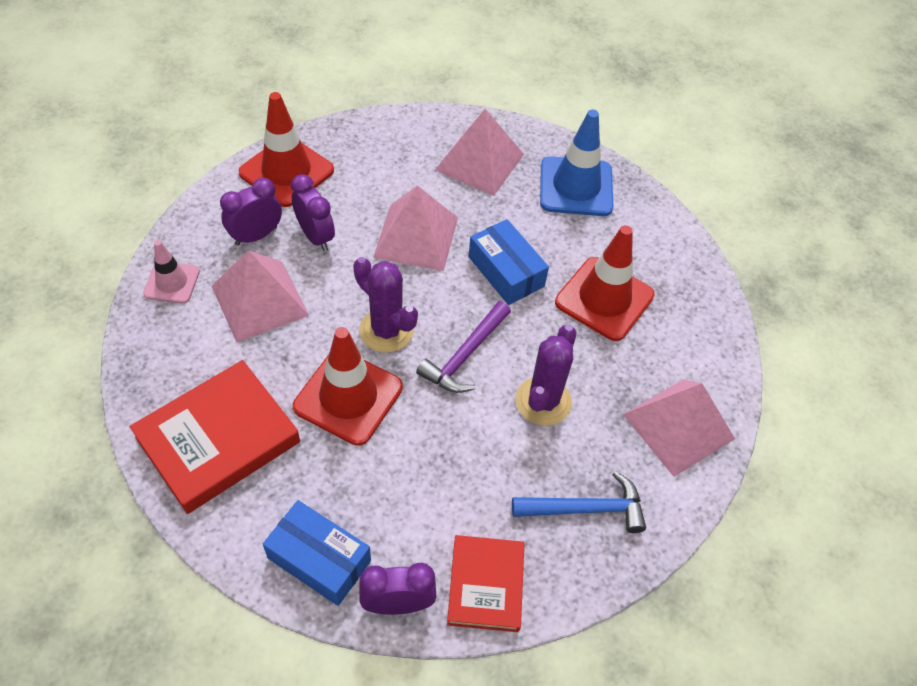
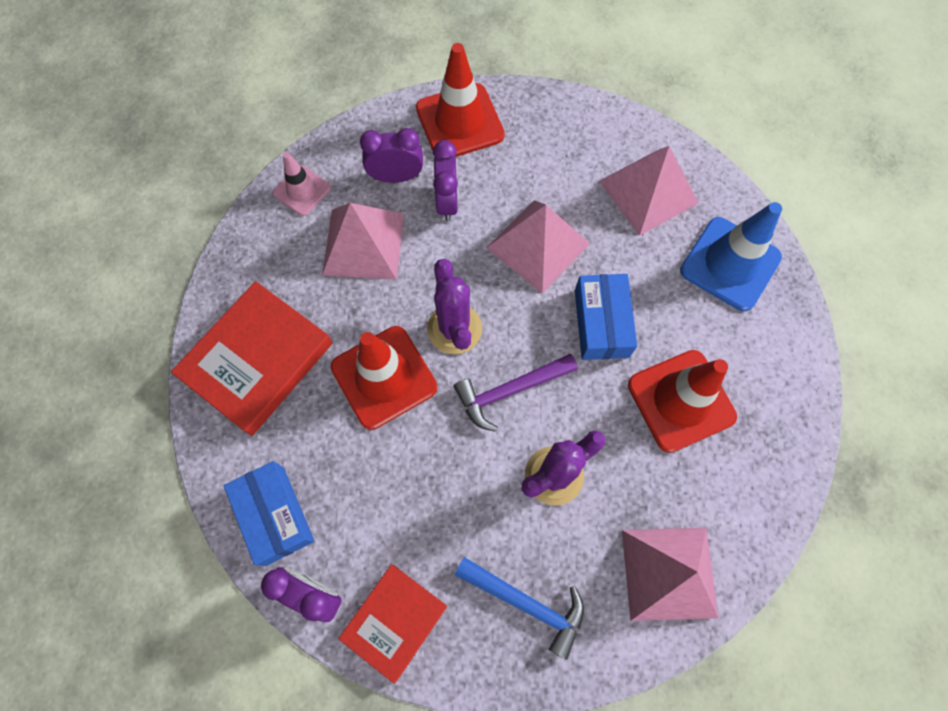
camera: 35 degrees right, 15 degrees up
(218, 440) = (257, 361): red book -> red book turned 45 degrees counterclockwise

